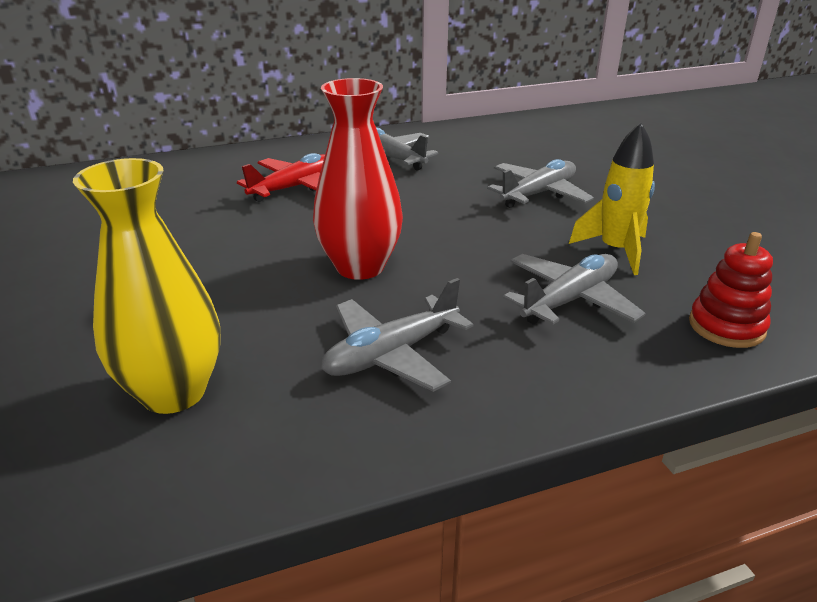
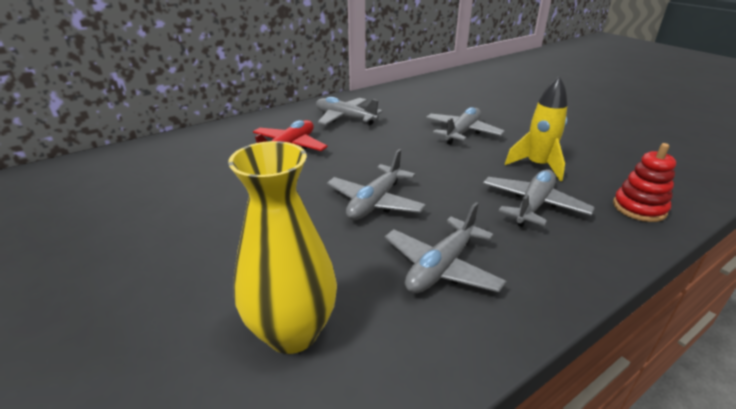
camera: 15 degrees left, 0 degrees up
(360, 267) = (375, 202): red vase -> grey plane

